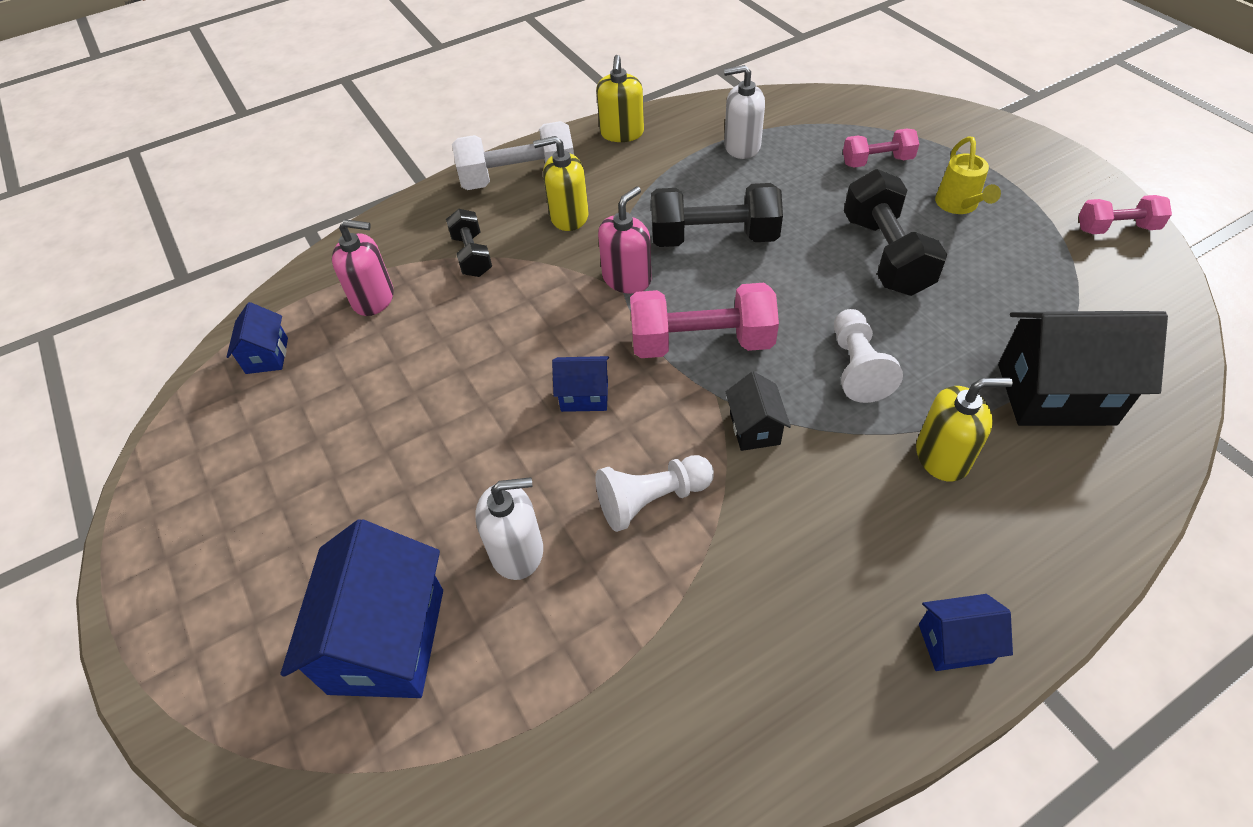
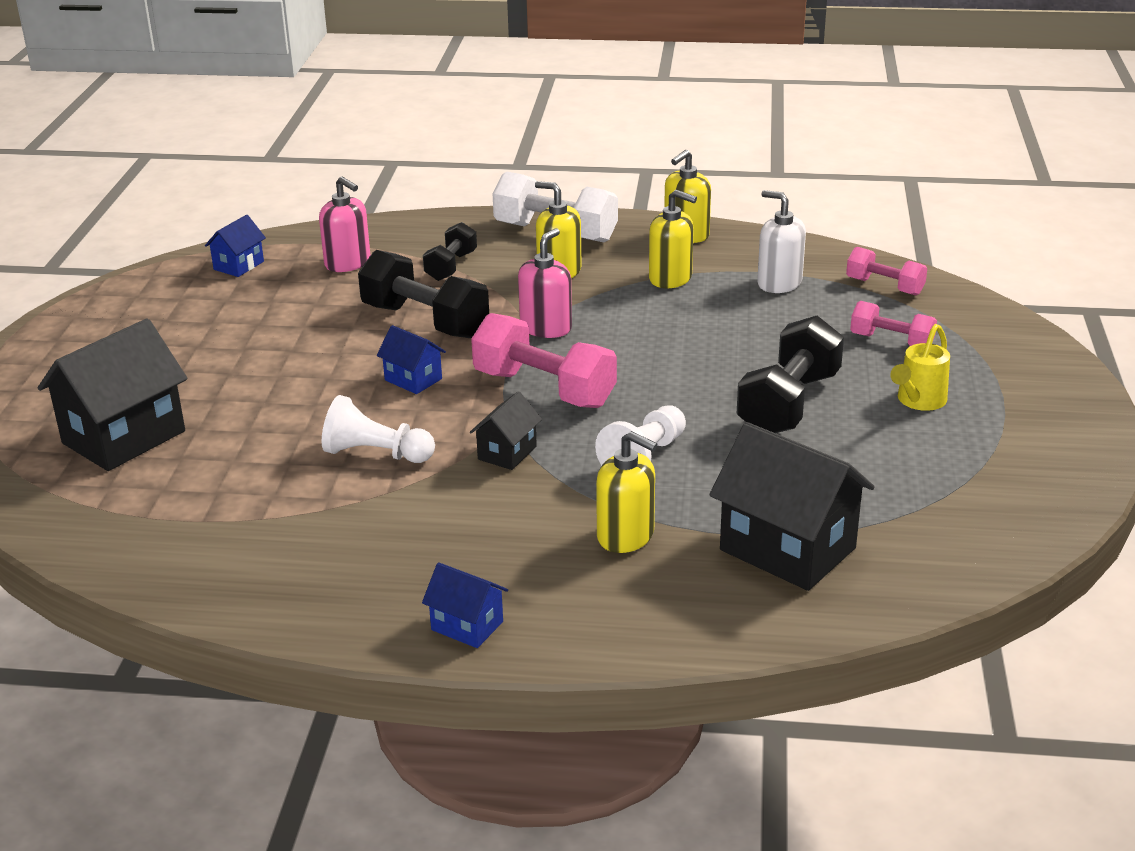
camera: 35 degrees right, 20 degrees down
(387, 640) = (124, 437): blue house -> black house
(517, 551) = (254, 435): white soap dispenser -> none
(627, 279) = (546, 328): pink soap dispenser -> pink soap dispenser turned 45 degrees counterclockwise
(661, 180) = (670, 278): none -> yellow soap dispenser
(713, 238) = (655, 332): black dumbbell -> black dumbbell (425, 321)
(1116, 228) = (1054, 481): pink dumbbell -> pink dumbbell (884, 286)

